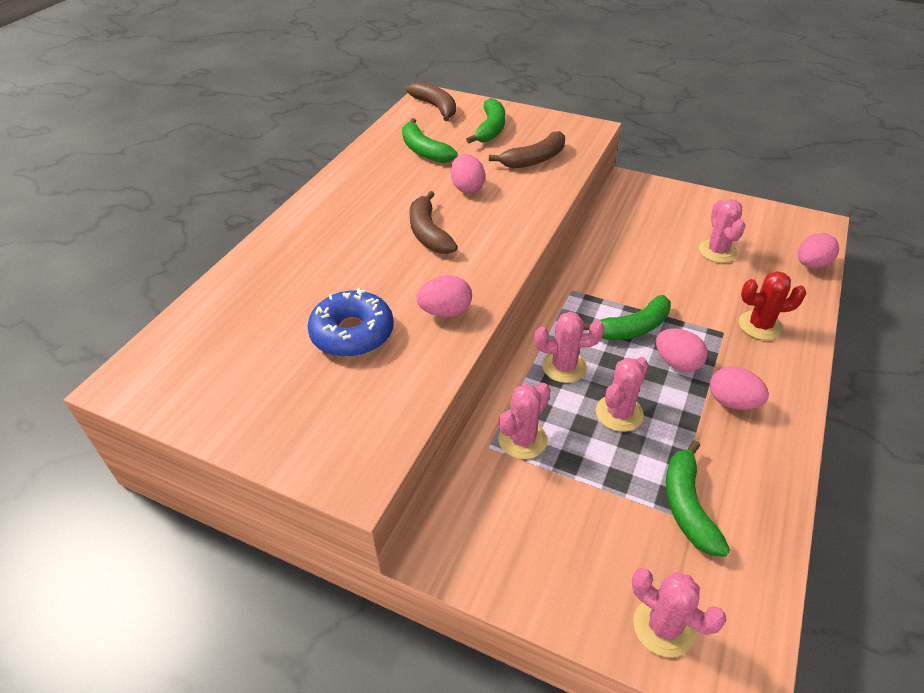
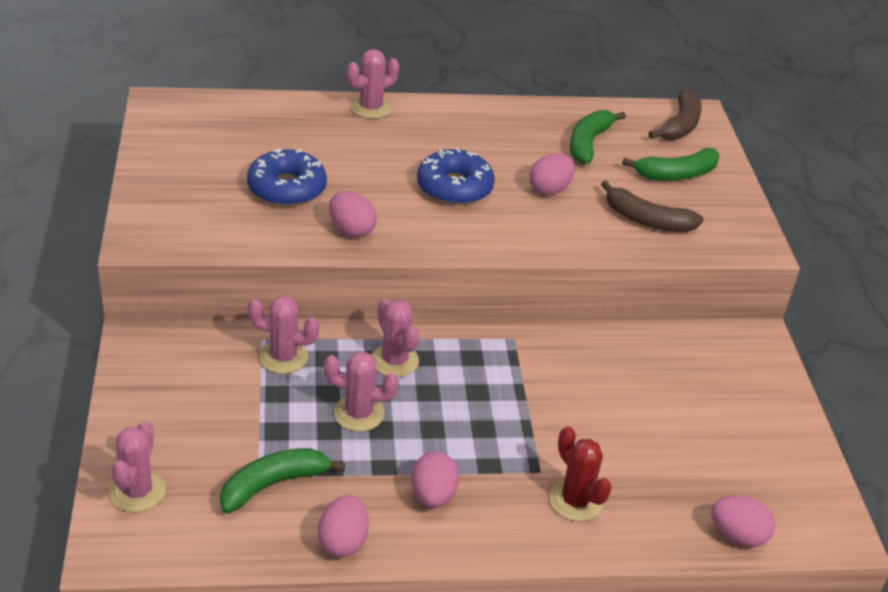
camera: 55 degrees right, 5 degrees down
(428, 233) = (454, 187): brown banana -> blue donut
(632, 328) = (489, 397): green banana -> none
(677, 363) = (461, 442): pink egg -> pink egg (343, 541)
(717, 251) = (686, 442): pink cactus -> pink cactus (371, 108)

